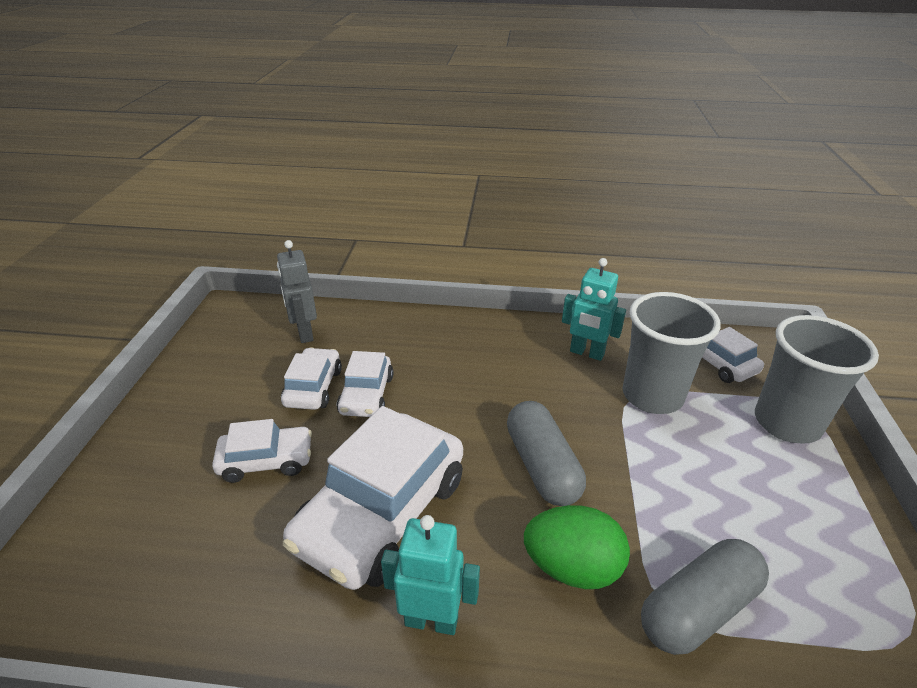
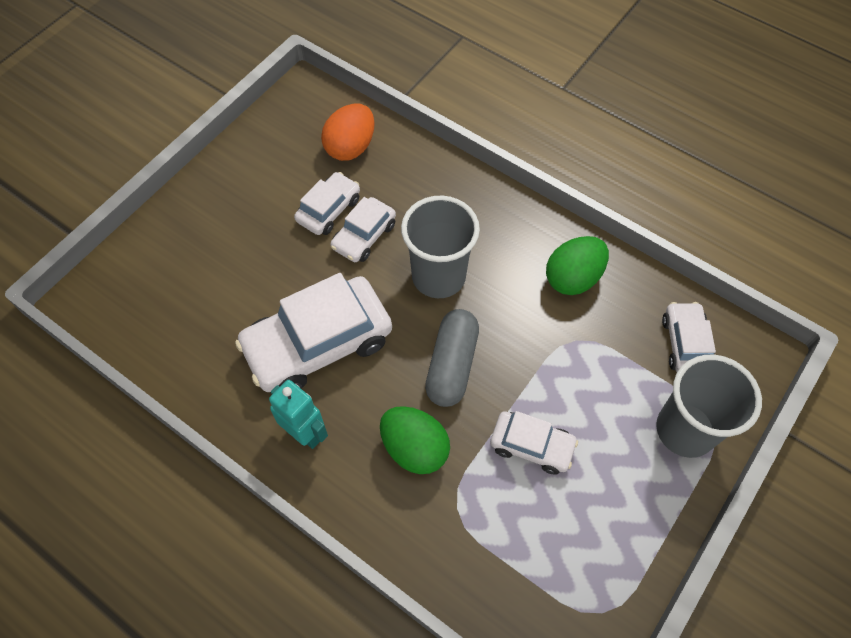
camera: 30 degrees right, 25 degrees up
(266, 461) = (264, 263): white car -> white car (531, 445)
(304, 333) = (350, 147): grey robot -> orange egg
(586, 353) = (573, 278): turquoise robot -> green egg
(652, 396) = (592, 348): grey cup -> grey cup (438, 276)
(698, 609) = (474, 519): grey capsule -> none

